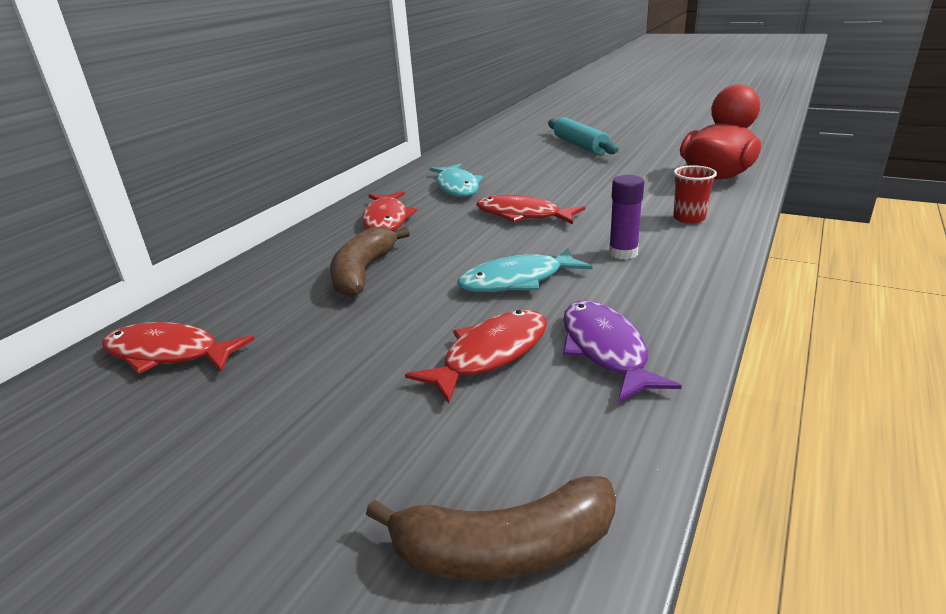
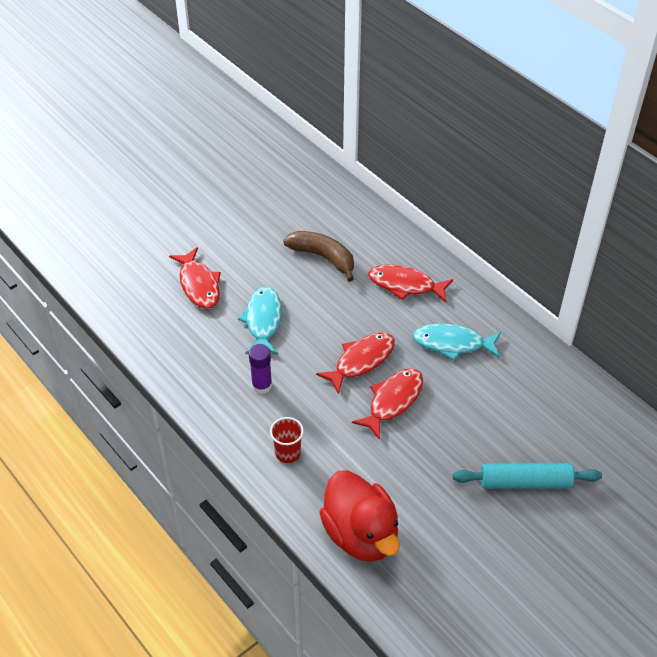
camera: 110 degrees right, 20 degrees up
(169, 353) = (283, 178): red fish -> red fish (393, 401)
(504, 549) = (94, 254): brown banana -> none
(605, 350) = (171, 326): purple fish -> none

